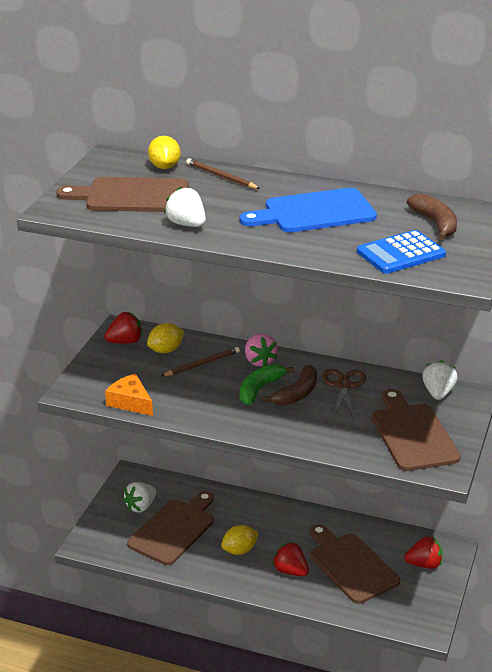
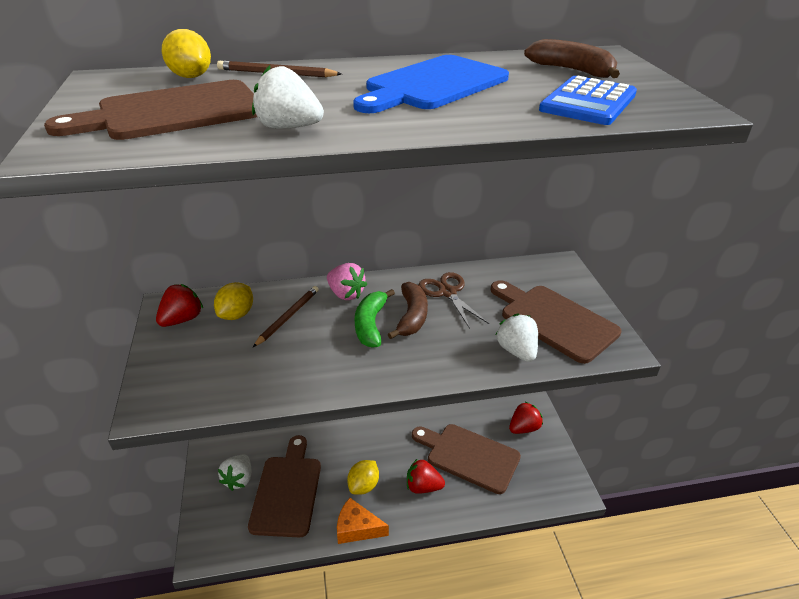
camera: 30 degrees left, 5 degrees up
(130, 402) = (236, 394): orange cheese -> orange cheese (357, 528)
(438, 393) = (534, 271): white strawberry -> white strawberry (517, 351)

